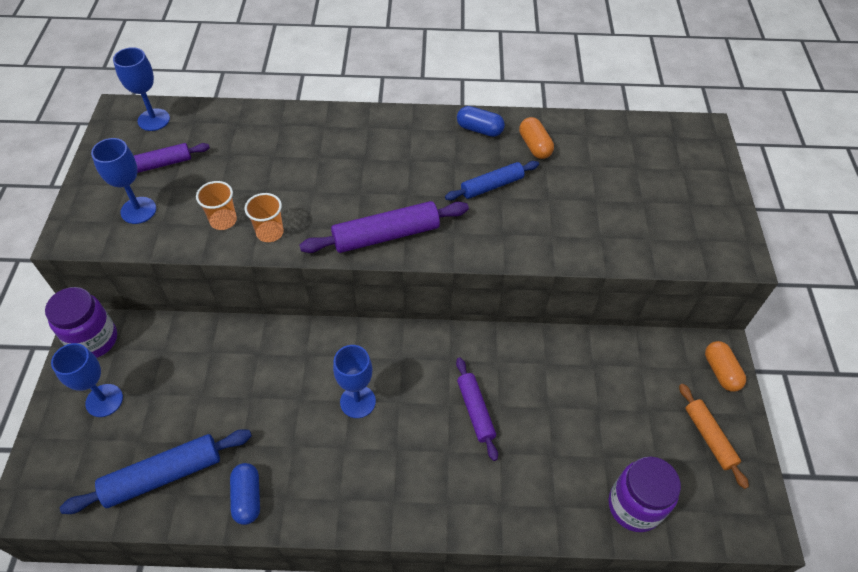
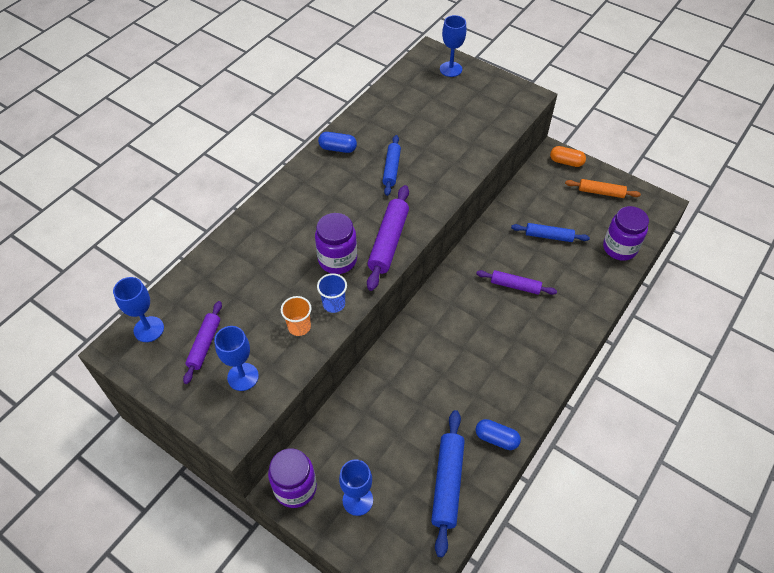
camera: 55 degrees left, 0 degrees up
(270, 232) = (334, 304): orange cup -> blue cup
(329, 206) = (337, 260): none -> purple jar
(357, 401) = (467, 343): blue goblet -> blue goblet (451, 69)
(479, 129) = (338, 148): blue capsule -> blue capsule turned 45 degrees clockwise
(534, 146) = (376, 131): orange capsule -> none
(581, 410) = (549, 236): none -> blue rolling pin

